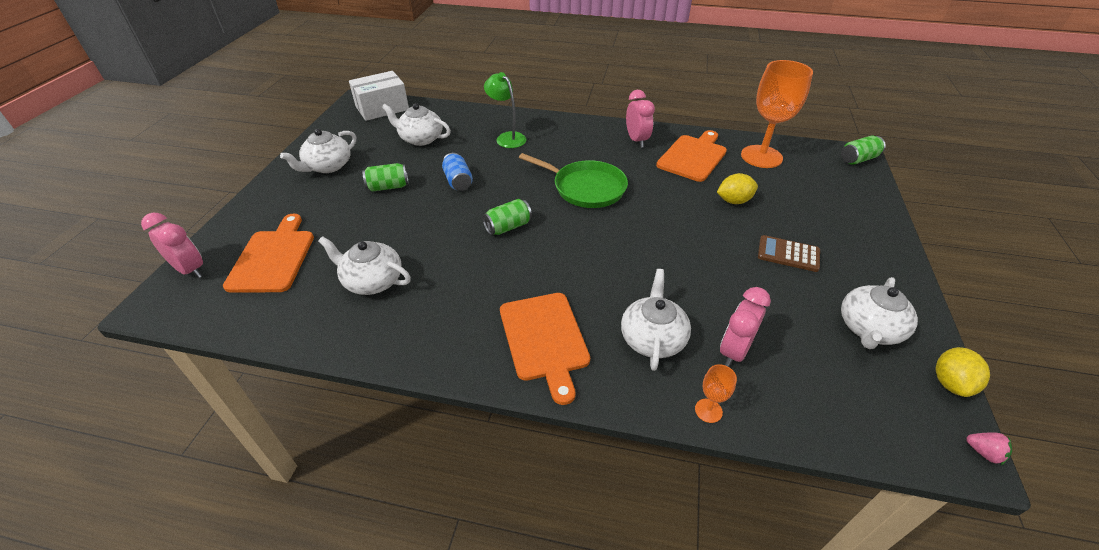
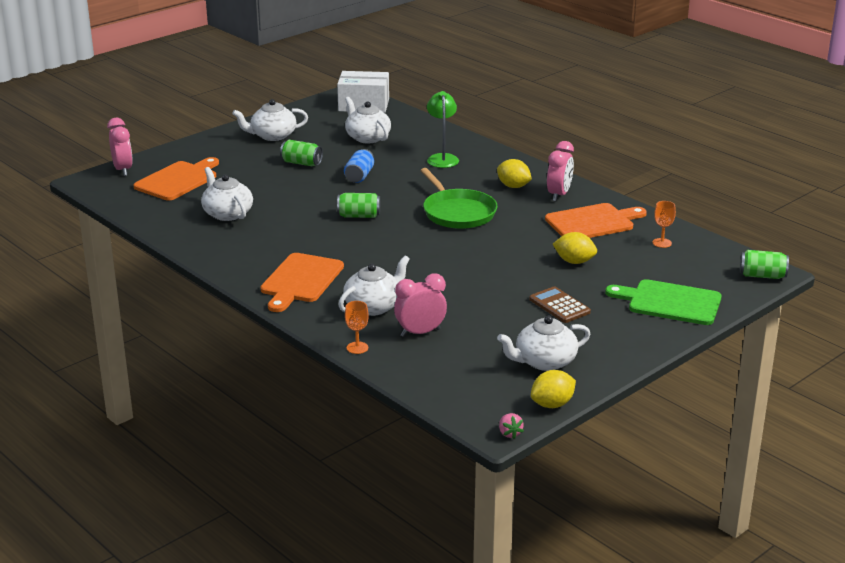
camera: 35 degrees right, 15 degrees down
(594, 145) = (513, 186): none -> yellow lemon
(761, 156) = (662, 243): orange goblet -> orange goblet, size x0.42
(848, 211) = (670, 302): none -> green cutting board

